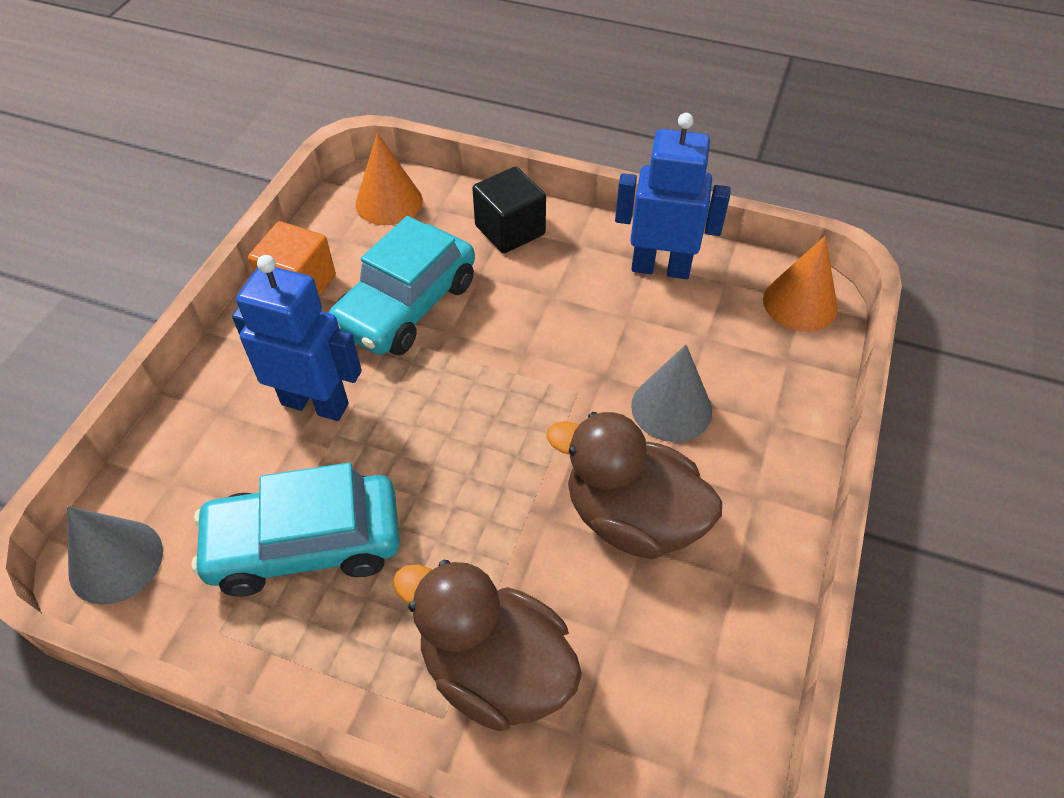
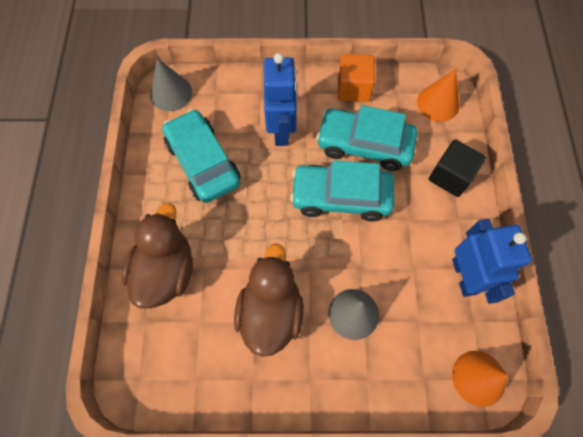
camera: 70 degrees right, 15 degrees up
(478, 362) = (341, 197): none -> turquoise car

